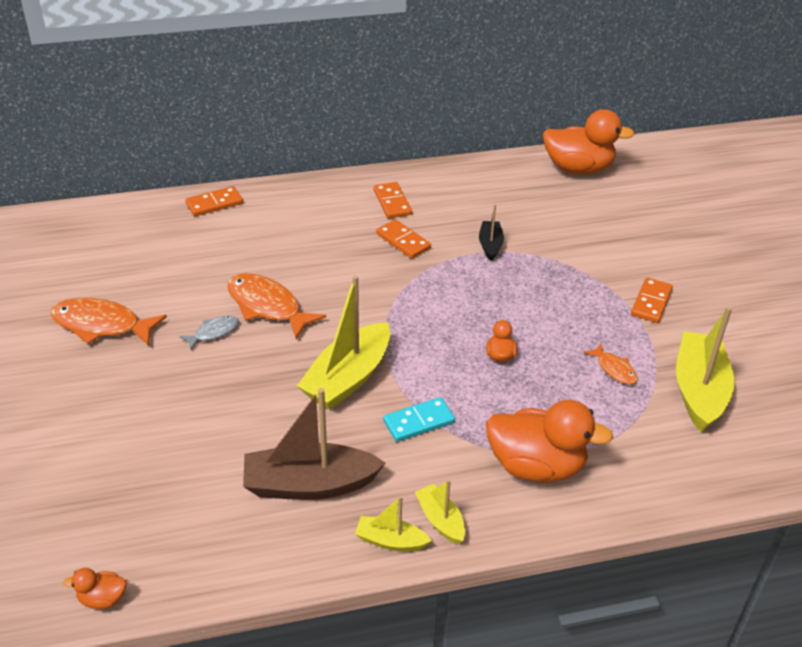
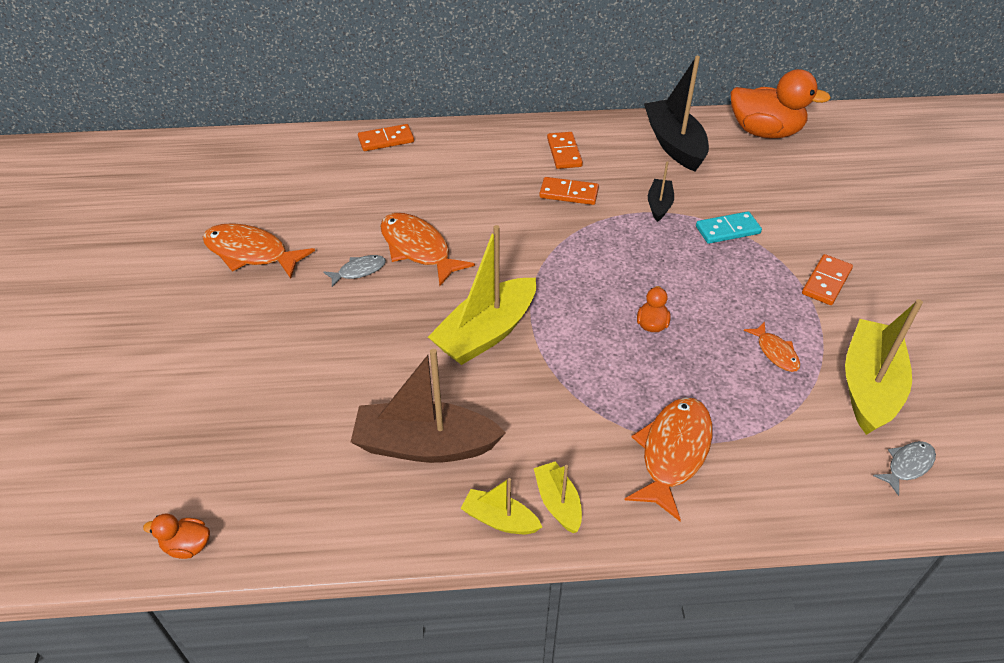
camera: 10 degrees right, 5 degrees up
(403, 241) = (569, 193): orange domino -> orange domino turned 45 degrees counterclockwise
(419, 422) = (552, 388): turquoise domino -> turquoise domino (727, 230)
(496, 186) = (674, 144): none -> black boat
(536, 466) = (673, 453): orange duck -> orange fish
(739, 454) = (907, 465): none -> grey fish

